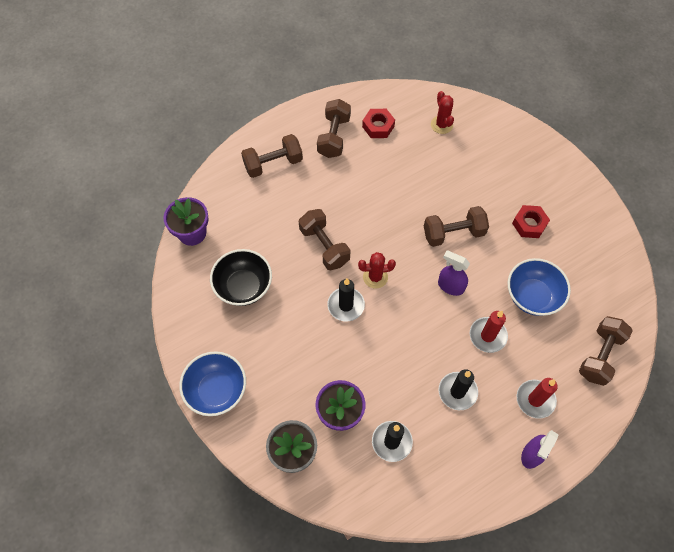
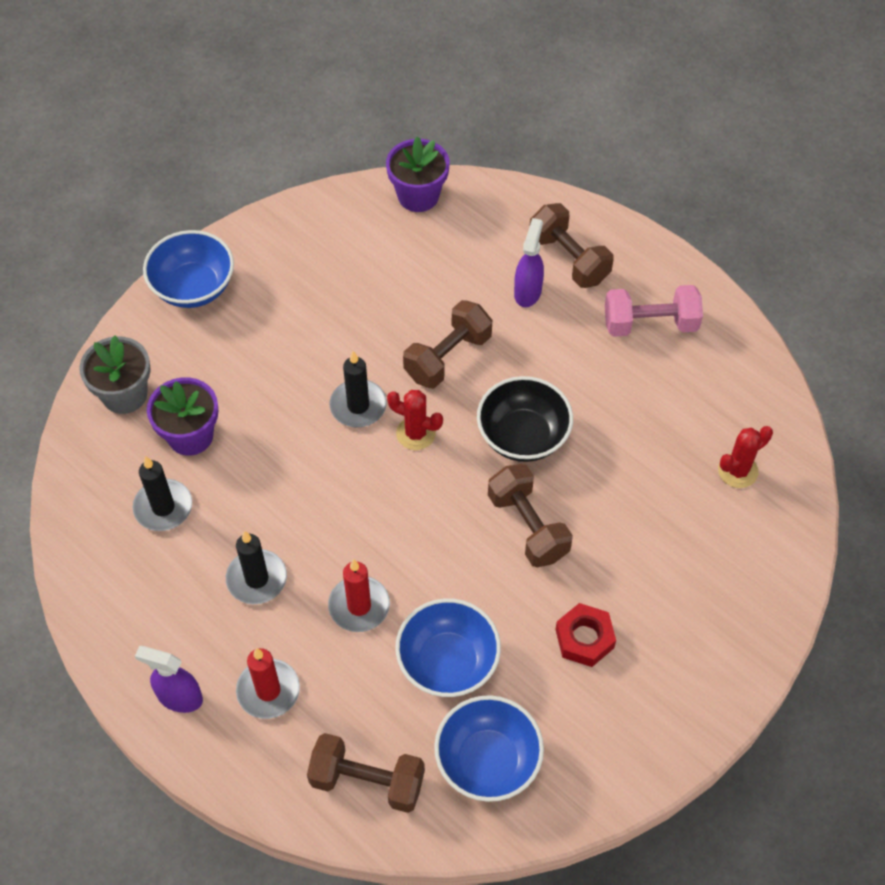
camera: 75 degrees right, 5 degrees down
(243, 286) = (352, 276): black bowl -> black bowl (523, 436)
(334, 137) = (650, 324): brown dumbbell -> pink dumbbell
(375, 277) = (415, 433): red cactus -> red cactus turned 45 degrees counterclockwise
(378, 126) = (695, 380): red nut -> none
(450, 286) = (430, 538): purple spray bottle -> purple spray bottle (527, 292)
(595, 290) = (487, 761): none -> blue bowl

